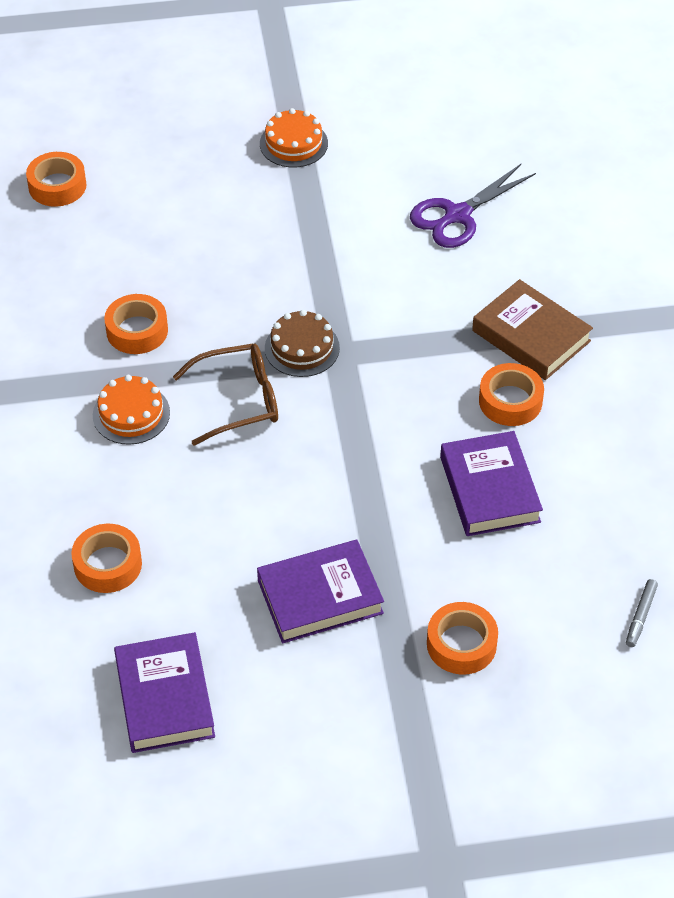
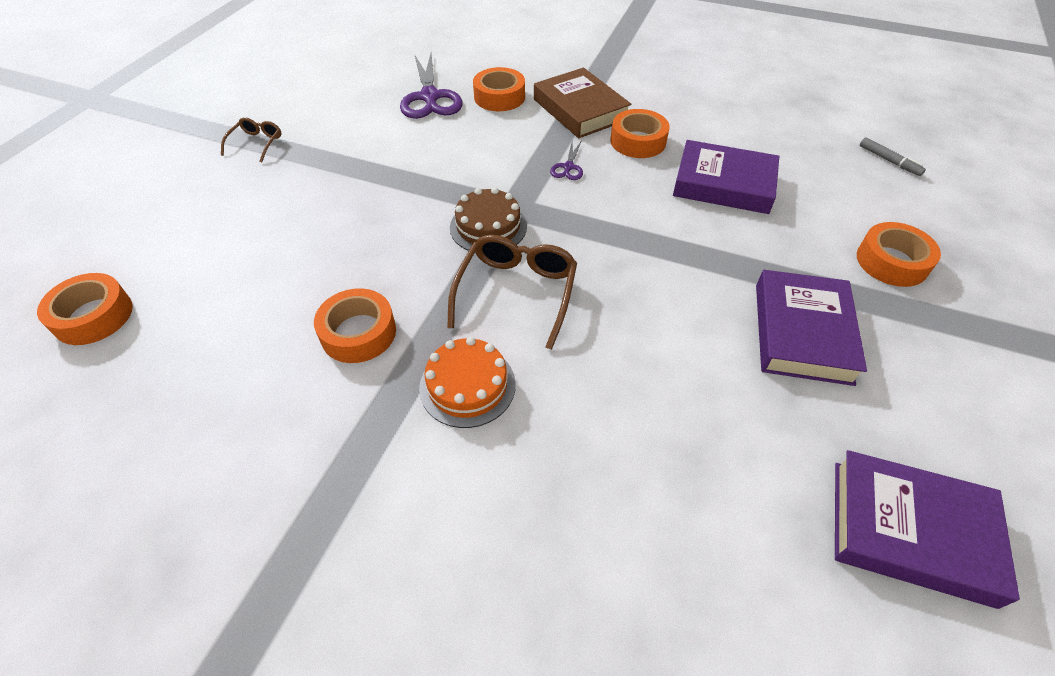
camera: 60 degrees left, 0 degrees up
(108, 564) = (677, 504): orange tape -> orange tape (499, 97)
(293, 143) = (256, 143): orange cake -> brown glasses
(426, 366) = (568, 167): none -> purple scissors
(531, 336) = (580, 109): brown book -> brown book turned 75 degrees clockwise

